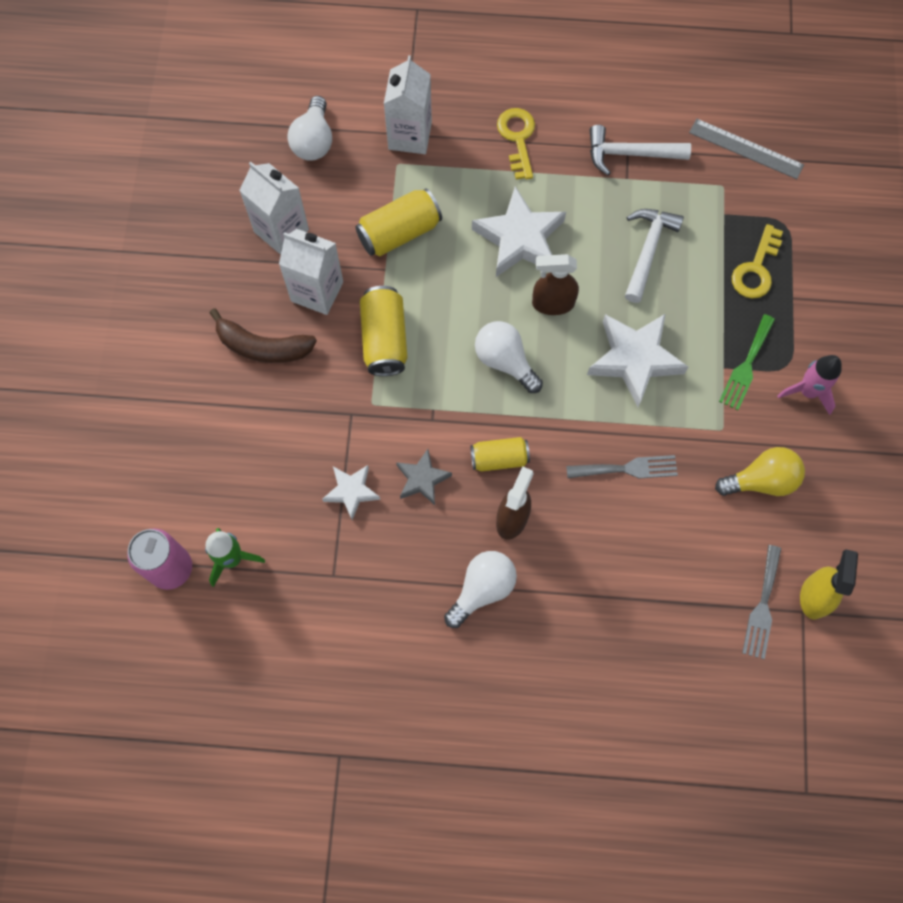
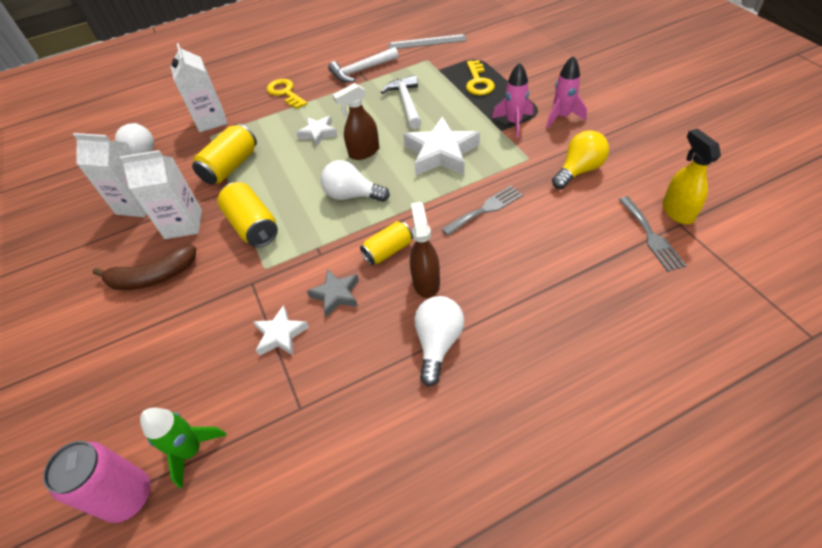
camera: 25 degrees left, 20 degrees down
(519, 238) = (318, 133): white star -> white star, size x0.56
(746, 366) = (514, 123): green fork -> pink rocket

